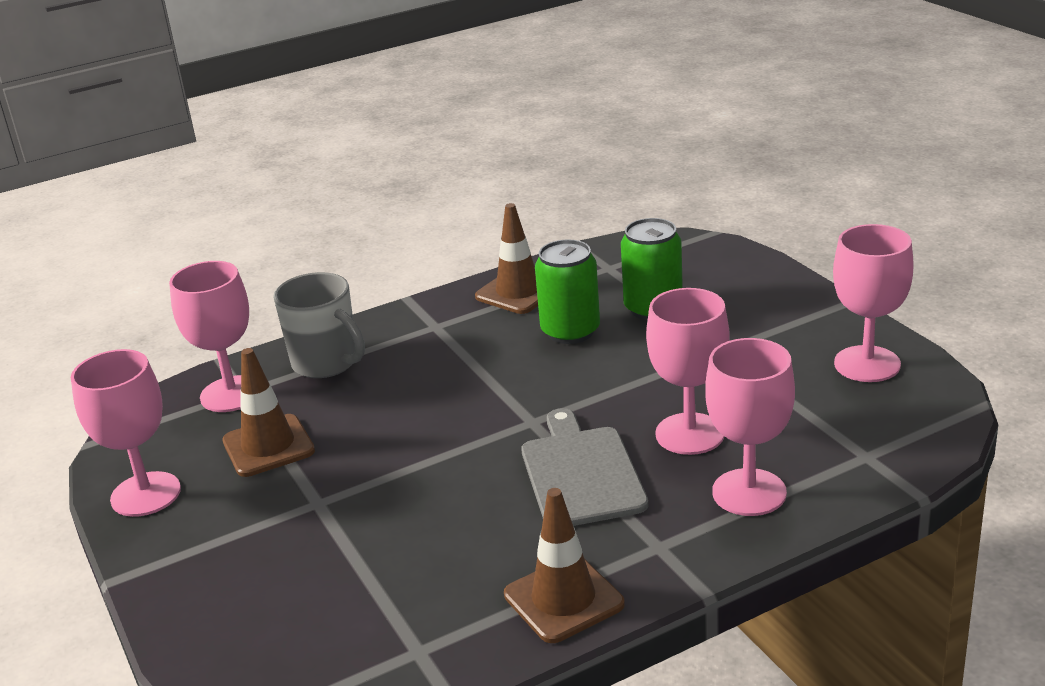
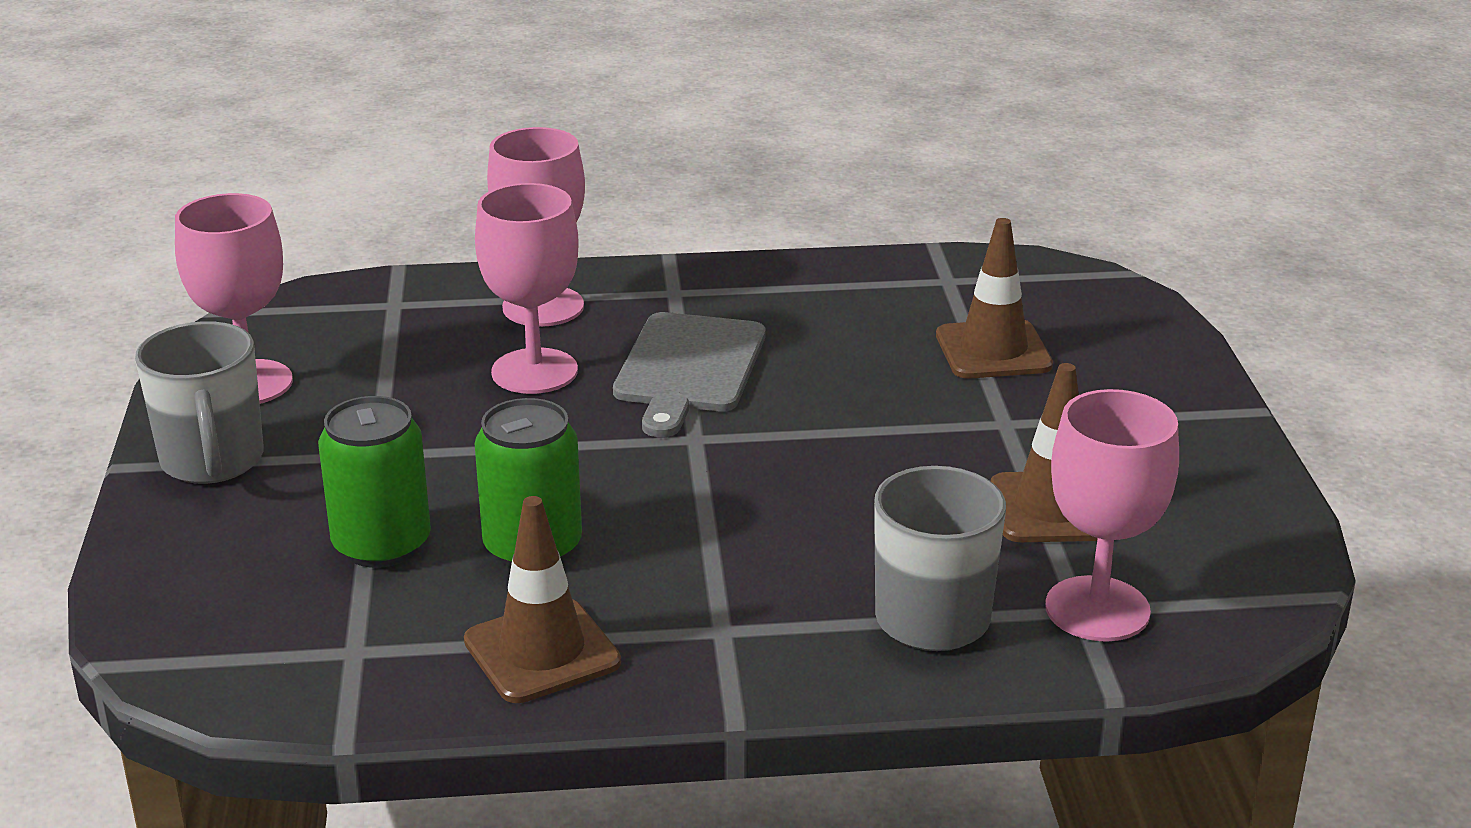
camera: 160 degrees left, 0 degrees up
(146, 494) = (1229, 493): pink goblet -> none
(563, 599) = (795, 279): brown traffic cone -> brown traffic cone (993, 350)
(808, 316) = (212, 462): none -> grey mug

